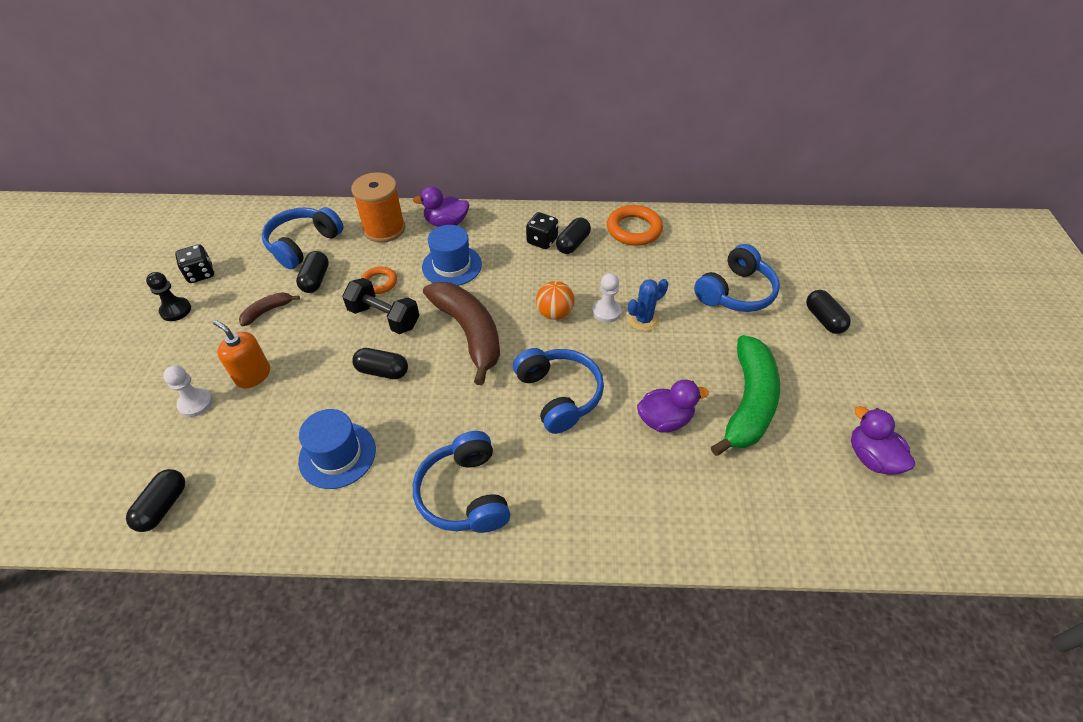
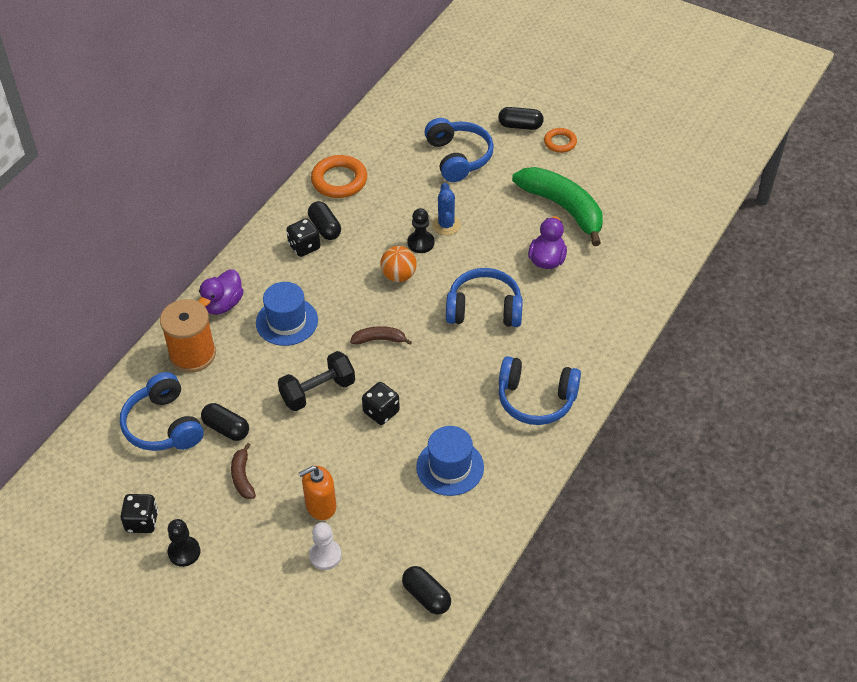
camera: 60 degrees left, 0 degrees up
(379, 282) = (268, 381): orange ring -> orange ring (560, 142)
(382, 371) = (381, 412): black capsule -> black dice
(469, 333) = (379, 339): brown banana -> brown banana, size x0.46
(606, 311) = (421, 243): white pawn -> black pawn
(871, 457) = (644, 173): purple duck -> none

